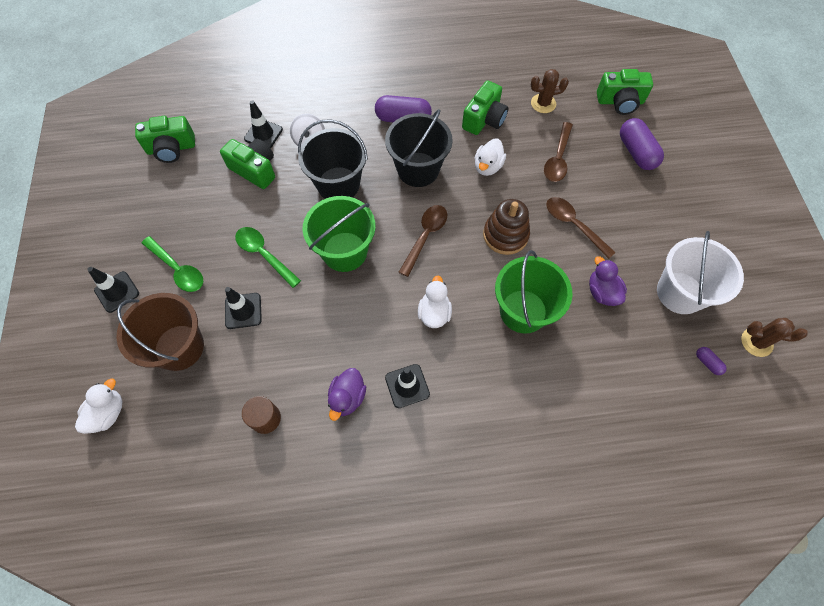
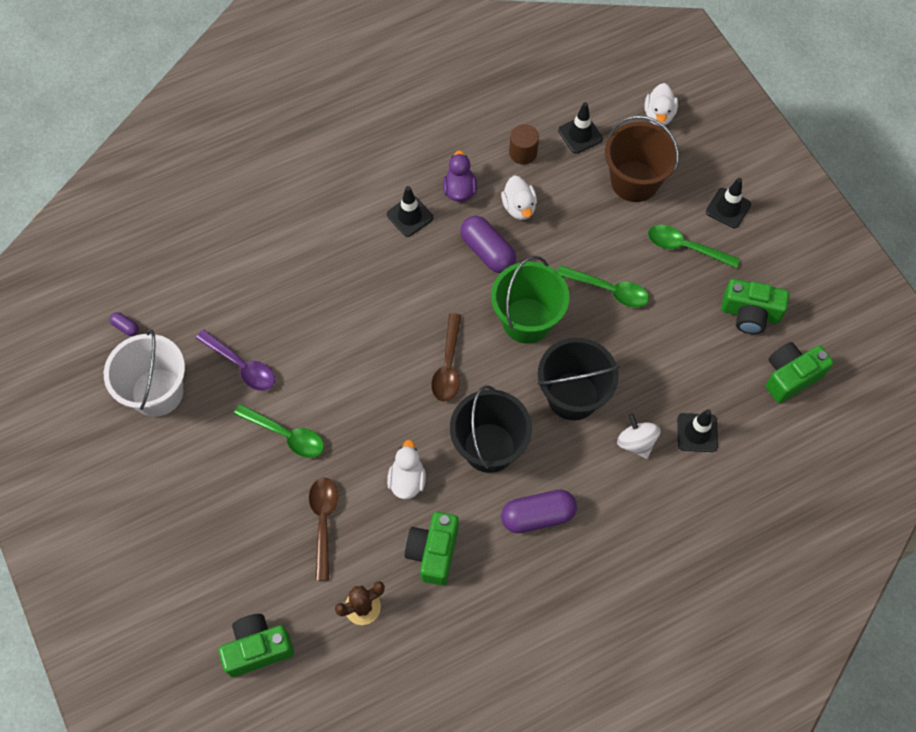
camera: 160 degrees right, 0 degrees up
(243, 311) = (596, 230): black traffic cone -> black traffic cone (580, 135)
(255, 170) = (678, 382): green camera -> green camera (750, 314)
(434, 313) = (409, 288): white duck -> white duck (519, 207)
(505, 235) = (360, 397): brown stacking toy -> none
(523, 311) = (319, 319): green bucket -> none
(574, 225) = (286, 435): brown spoon -> green spoon
(602, 292) = (241, 365): purple duck -> purple spoon
(636, 152) = (225, 567): purple capsule -> purple capsule (487, 251)
(756, 342) = (75, 364): brown cactus -> none

